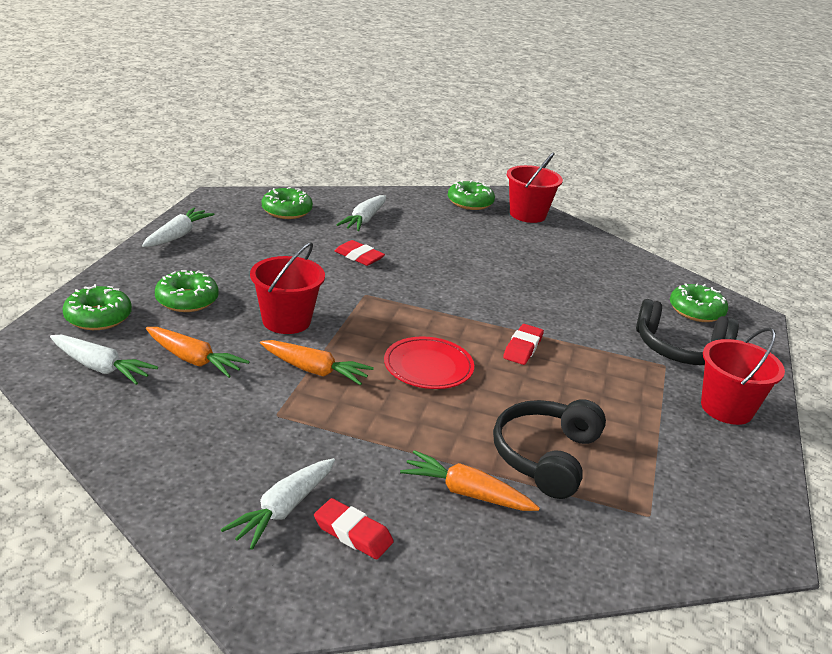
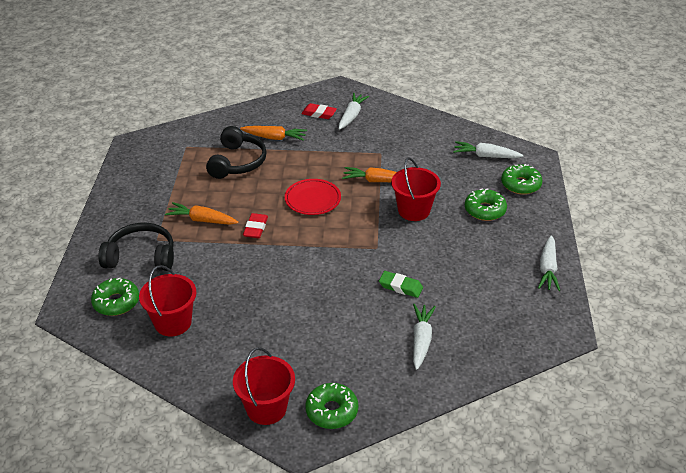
camera: 170 degrees right, 10 degrees up
(193, 360) = (444, 171): orange carrot -> orange carrot (202, 220)
(287, 211) = (494, 331): green donut -> none
(359, 257) = (400, 287): red eraser -> green eraser
(726, 408) = (124, 215): red bucket -> red bucket (173, 322)

